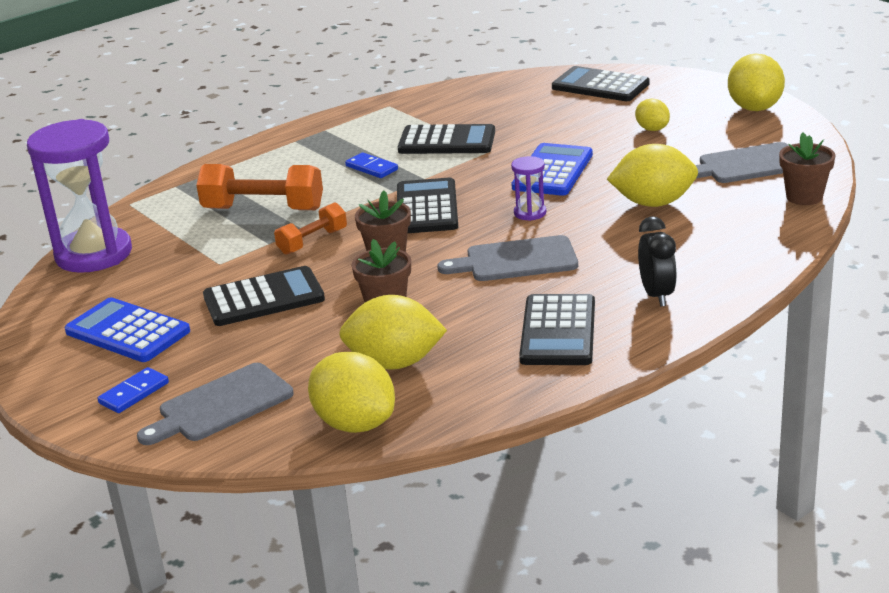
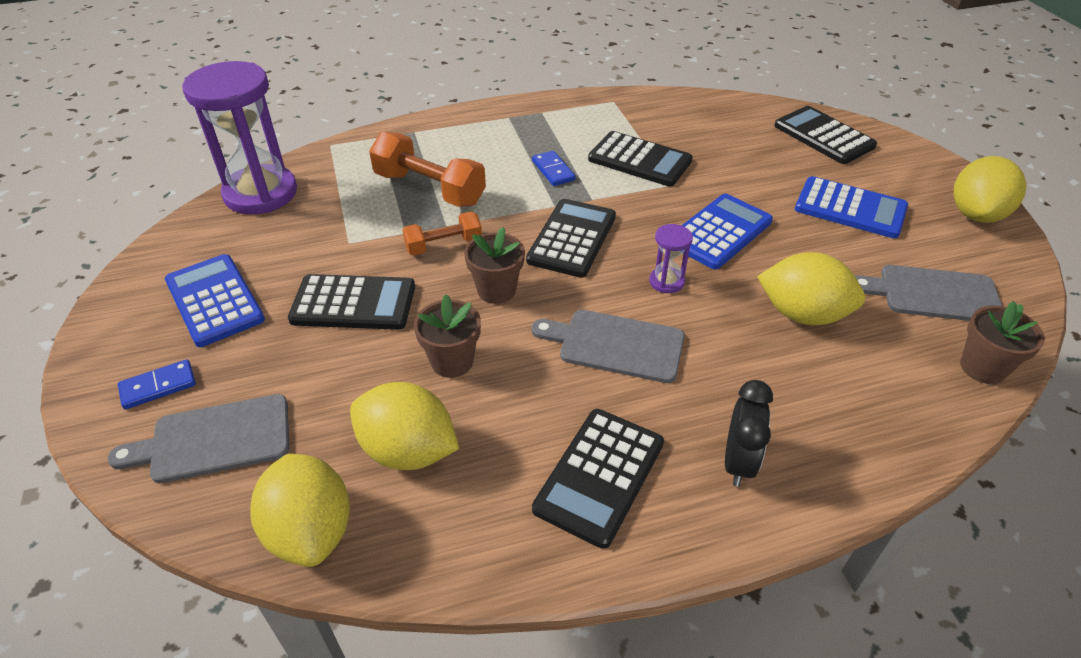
camera: 20 degrees right, 15 degrees up
(652, 129) = (850, 208): yellow lemon -> blue calculator

